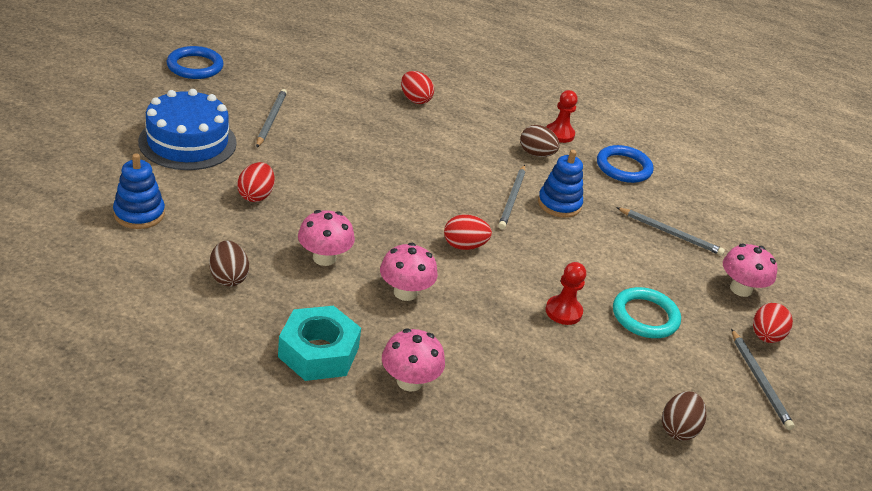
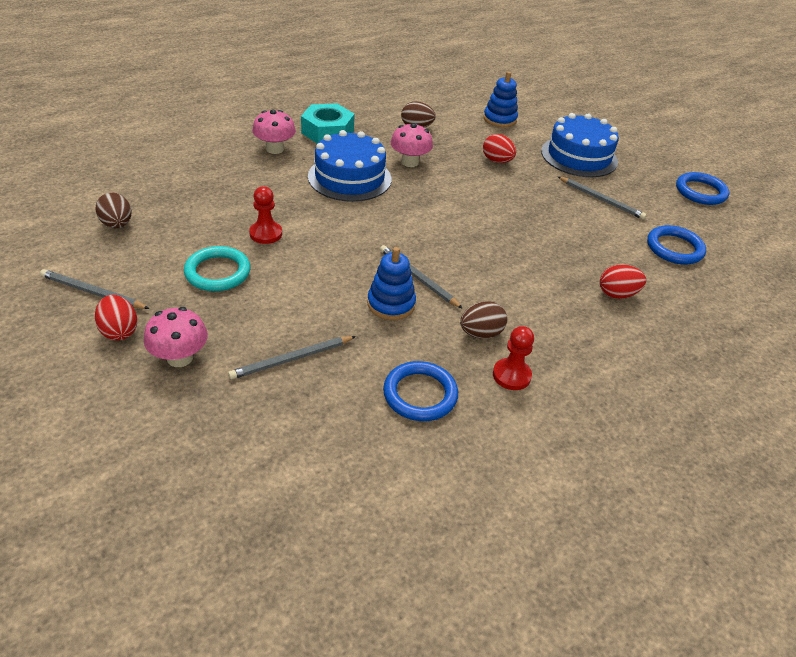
camera: 125 degrees right, 5 degrees up
(316, 77) = (674, 248): none -> blue ring
(405, 292) = (349, 178): pink mushroom -> blue cake
(464, 246) = (376, 223): red egg -> none

